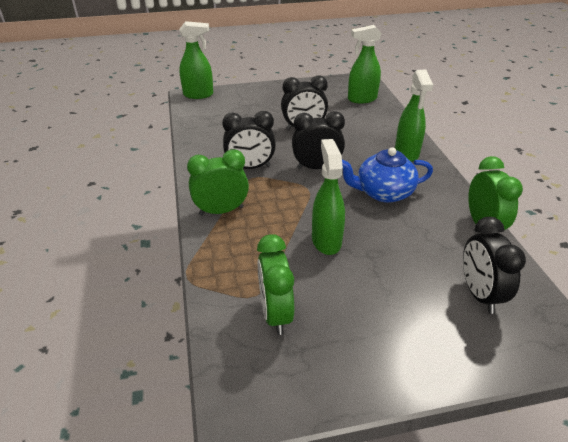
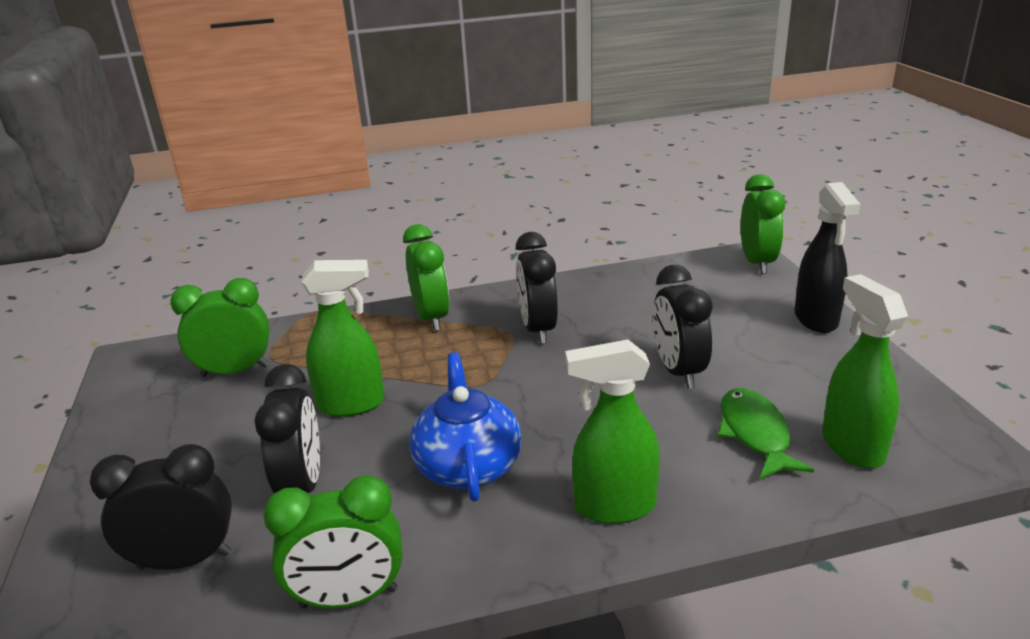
camera: 90 degrees right, 10 degrees down
(198, 95) = (757, 262): green spray bottle -> green clock
(264, 90) = (816, 319): none -> black spray bottle
(316, 167) = (544, 390): black clock -> black clock (302, 485)
(354, 116) = (755, 434): none -> green fish

